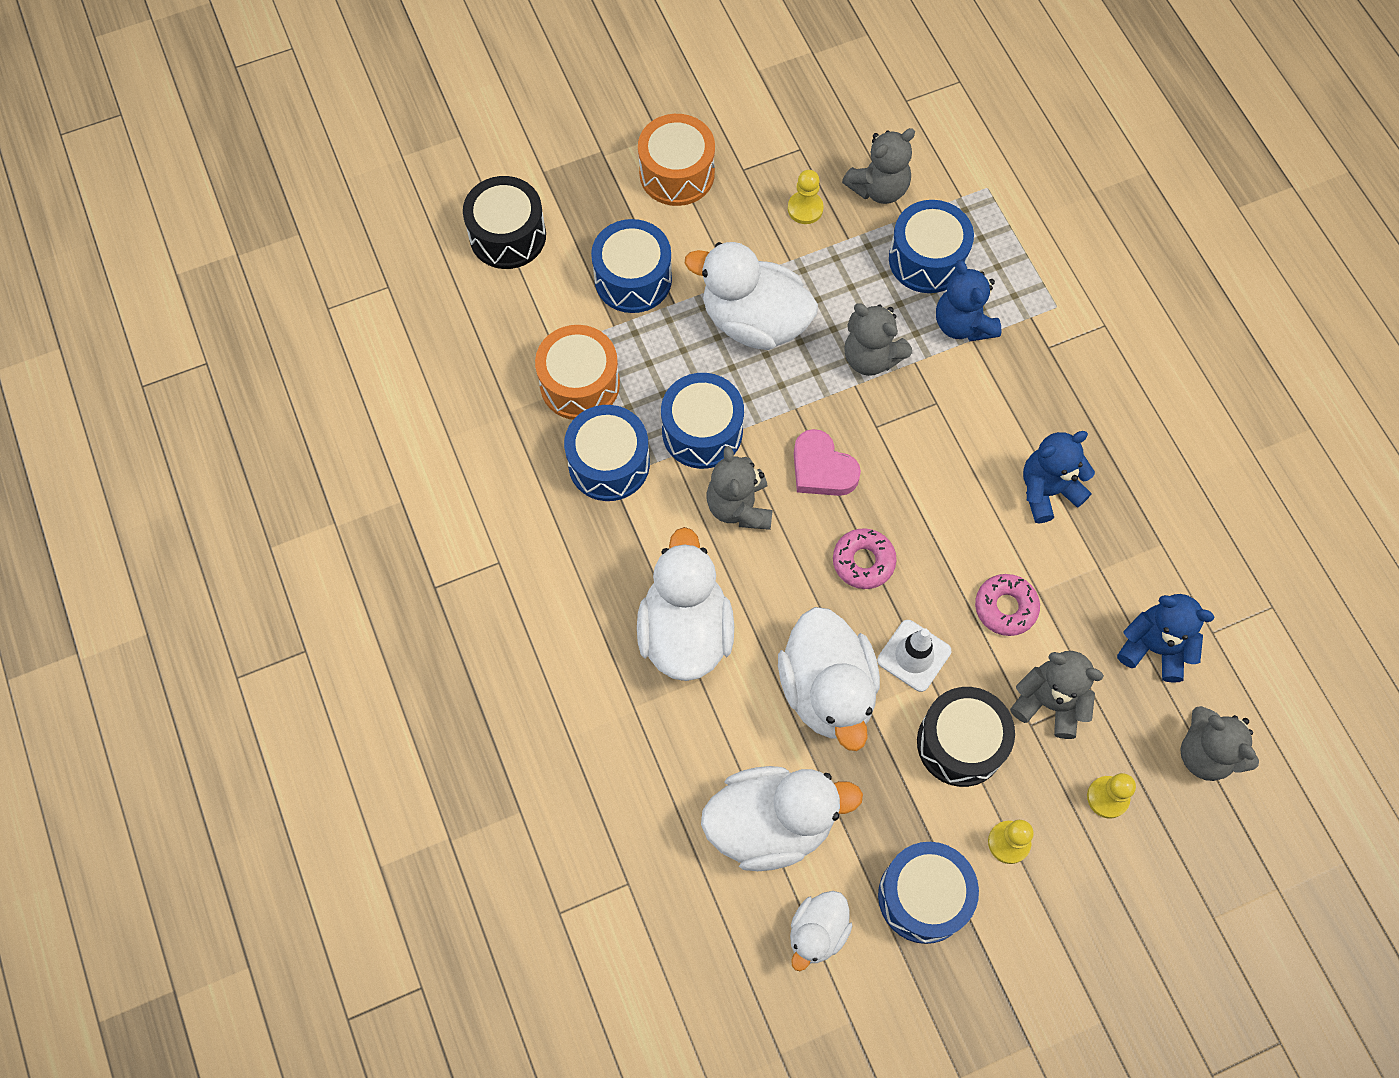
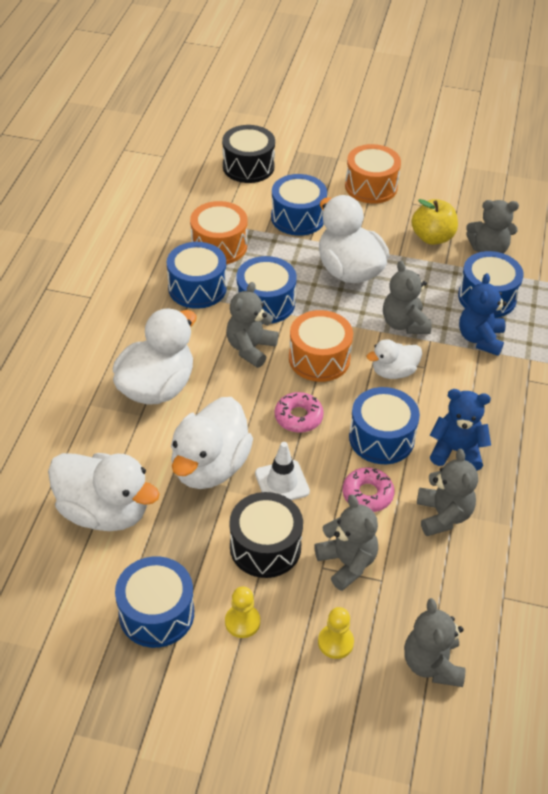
camera: 35 degrees right, 20 degrees down
(805, 209) = (432, 237): yellow pawn -> yellow apple
(817, 932) = (72, 586): white duck -> white duck (393, 372)
(822, 469) = (319, 358): pink heart -> orange drum
(965, 528) = (381, 438): none -> blue drum
(1093, 579) = (443, 515): none -> grey teddy bear
(1154, 647) = (451, 579): blue teddy bear -> none

